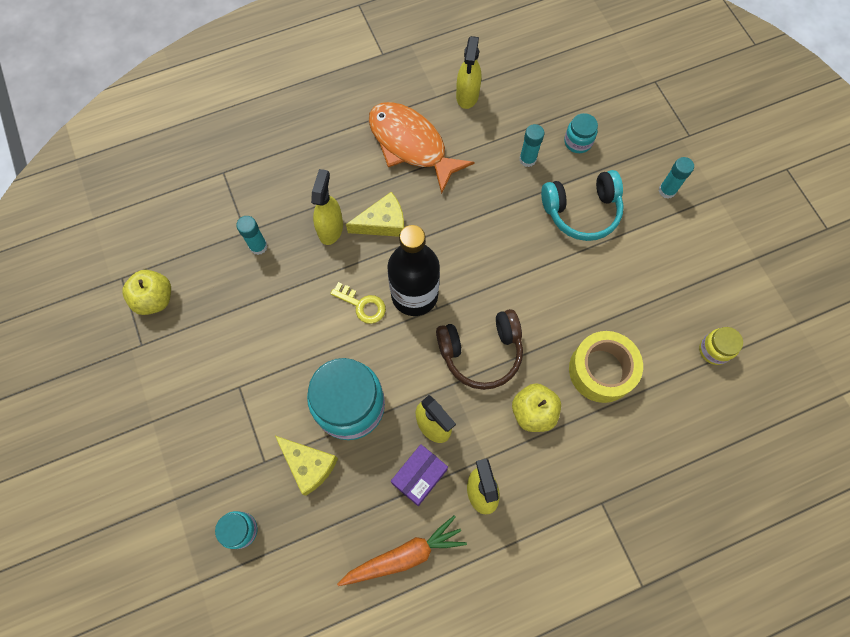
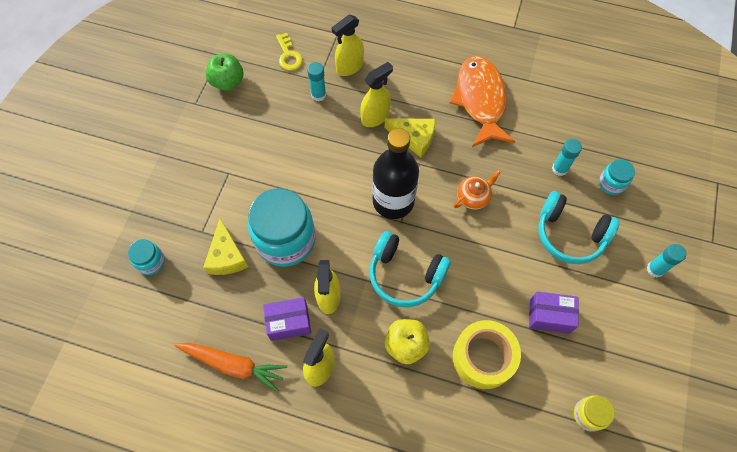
camera: 40 degrees right, 5 degrees down
(155, 299) = (227, 82): yellow apple -> green apple
(362, 305) = (352, 181): yellow key -> yellow key (288, 55)
(467, 95) = (552, 94): yellow spray bottle -> yellow spray bottle (349, 67)
(479, 238) = (473, 197): none -> orange teapot
(481, 352) = (405, 275): brown headphones -> turquoise headphones
(622, 294) = (549, 316): none -> purple box

